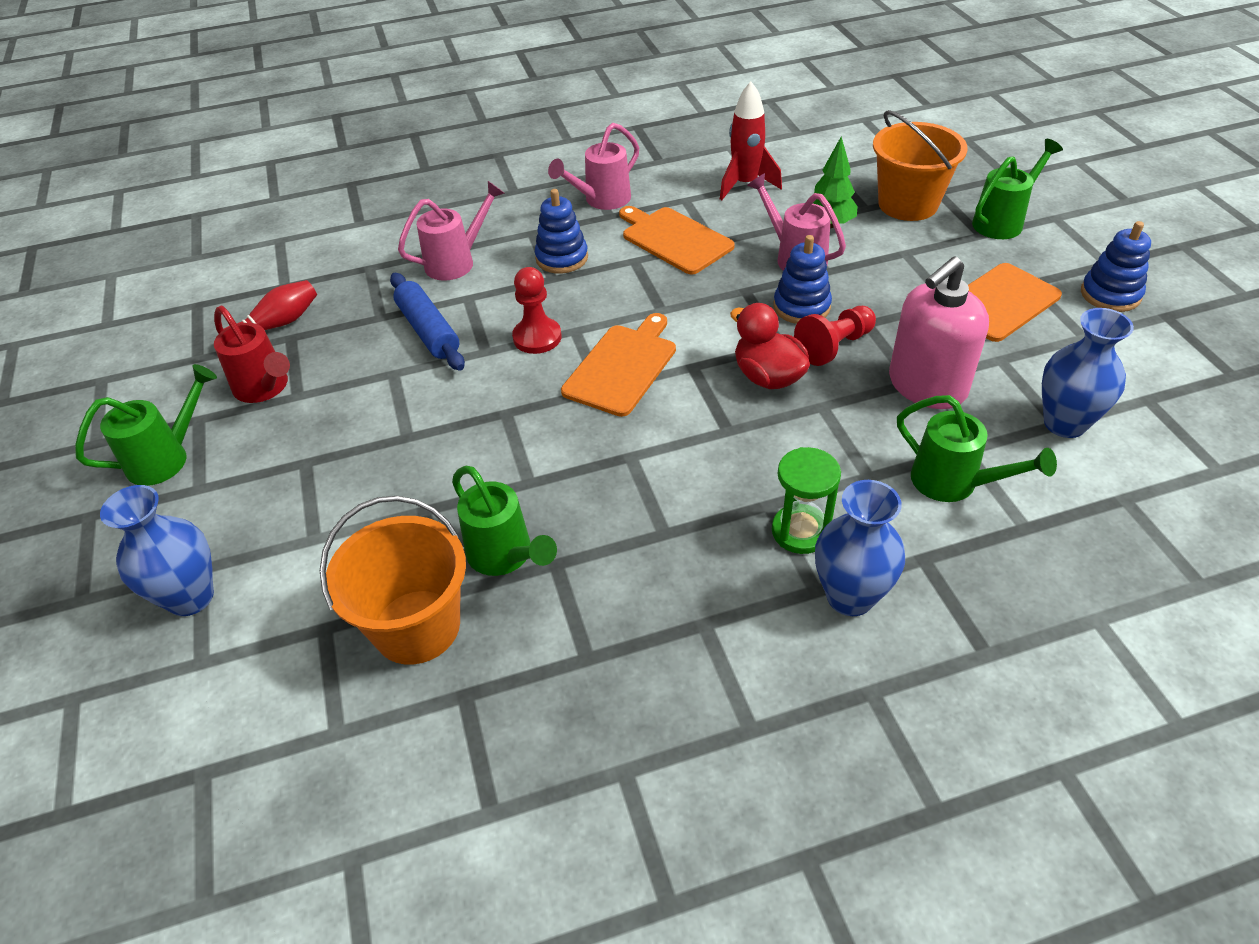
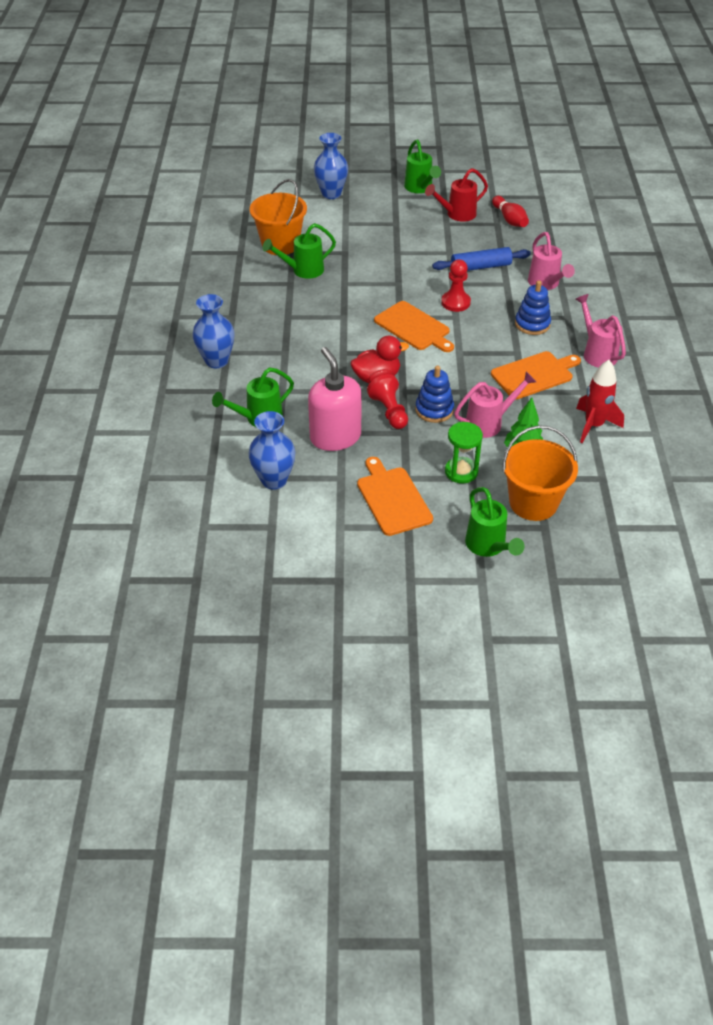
camera: 105 degrees right, 0 degrees up
(800, 531) = (262, 357): green hourglass -> green hourglass (461, 472)
(1110, 294) = (375, 562): blue stacking toy -> none

